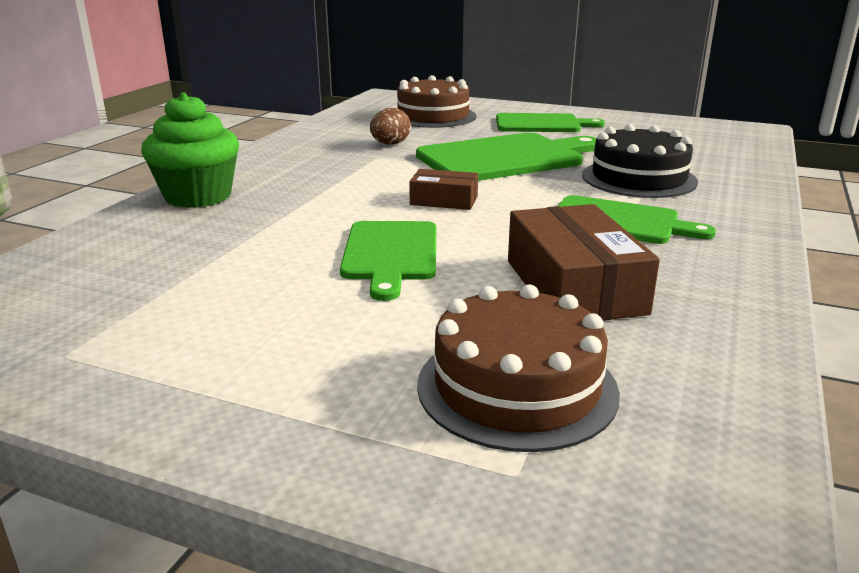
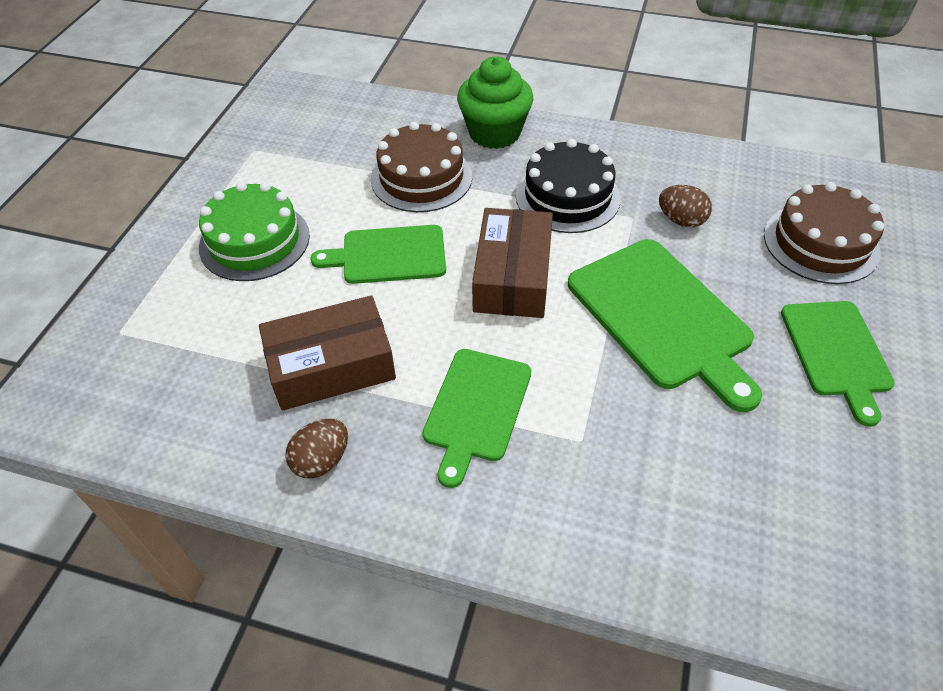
camera: 85 degrees right, 25 degrees up
(320, 345) = (254, 241): none -> green cake
(444, 200) = (512, 276): brown box -> brown box, size x1.80
(517, 387) = (196, 332): brown cake -> brown cake (421, 178)
(638, 178) = (621, 441): black cake -> black cake (567, 197)
(712, 291) = (321, 460): none -> brown egg

